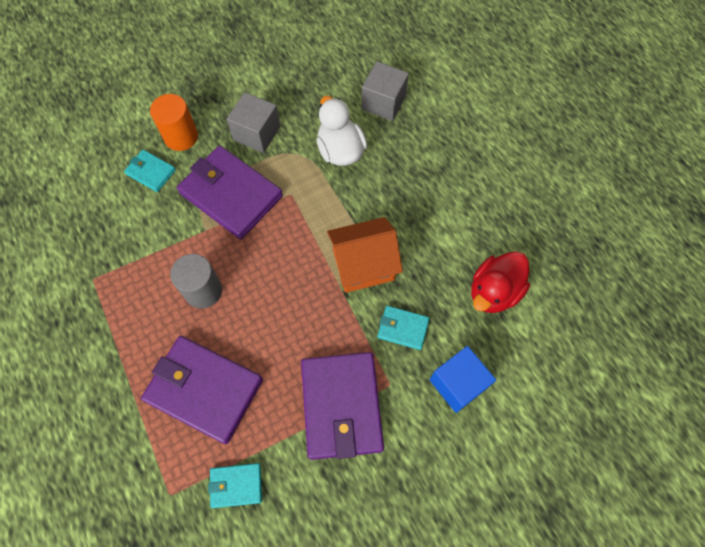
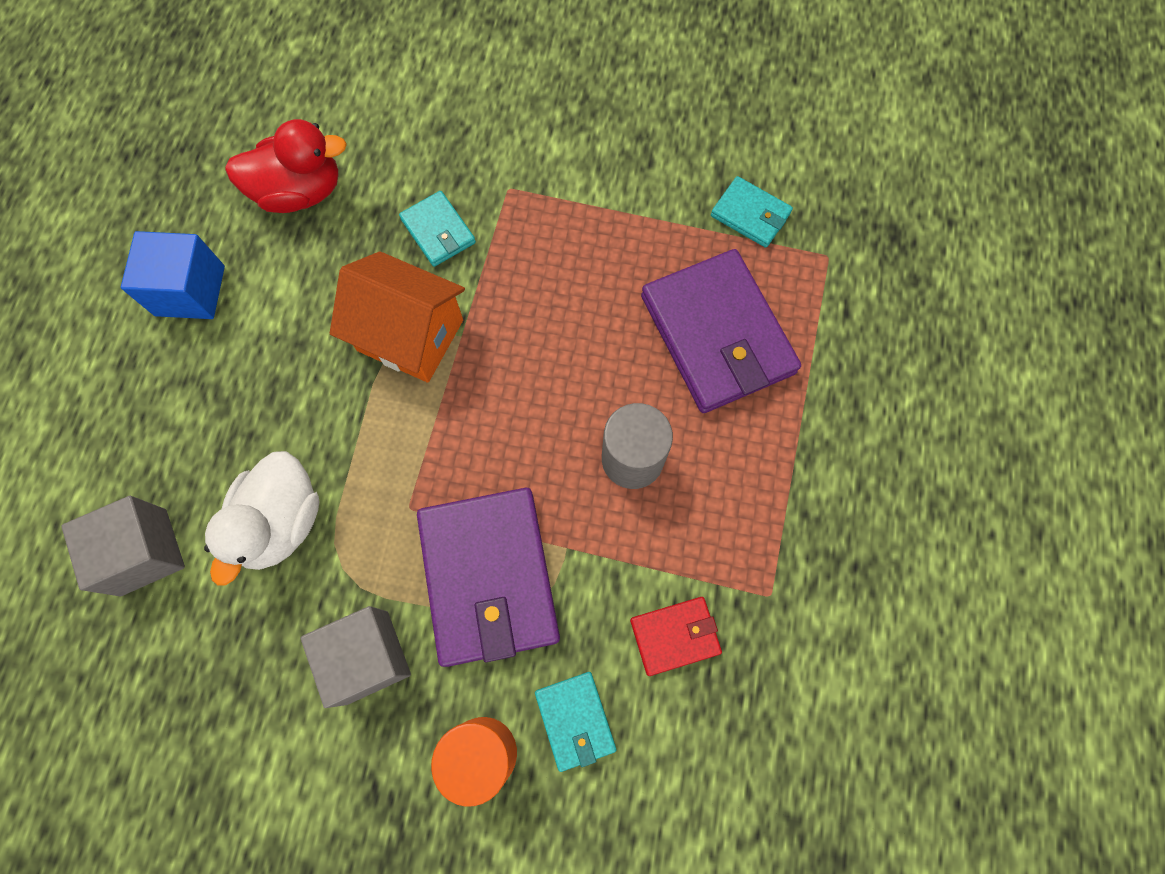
camera: 140 degrees left, 5 degrees up
(128, 231) = (675, 636): none -> red wallet
(341, 406) = (578, 206): purple wallet -> none
(458, 384) = (438, 138): blue cube -> blue cube (190, 291)

